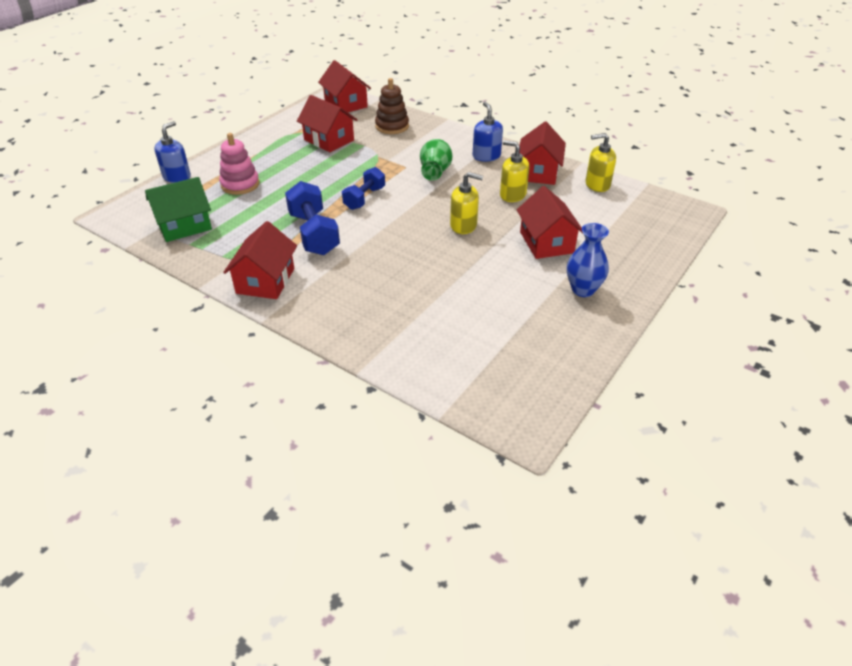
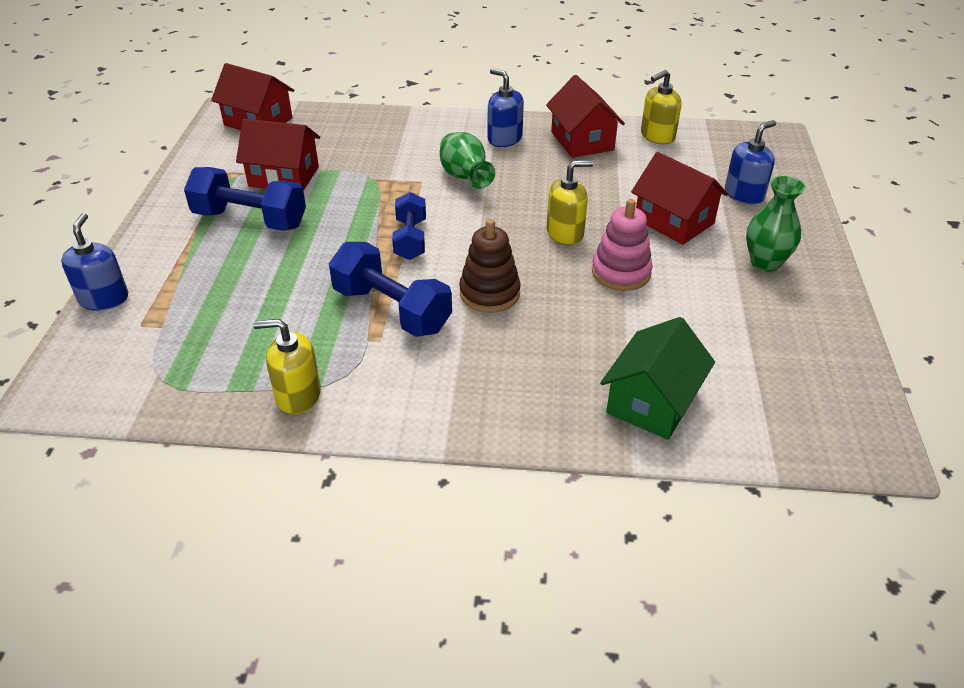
camera: 30 degrees left, 0 degrees up
(184, 226) = (190, 367): green house -> green house (652, 402)
(240, 184) = (216, 278): pink stacking toy -> pink stacking toy (621, 272)
(265, 281) = (391, 399): red house -> none
(287, 159) = (250, 219): none -> blue dumbbell
(392, 126) = (351, 134): brown stacking toy -> brown stacking toy (489, 293)
(512, 195) = (581, 177): yellow soap dispenser -> yellow soap dispenser (298, 395)
(583, 290) = (765, 262): blue vase -> green vase
(619, 242) = (744, 194): none -> blue soap dispenser

